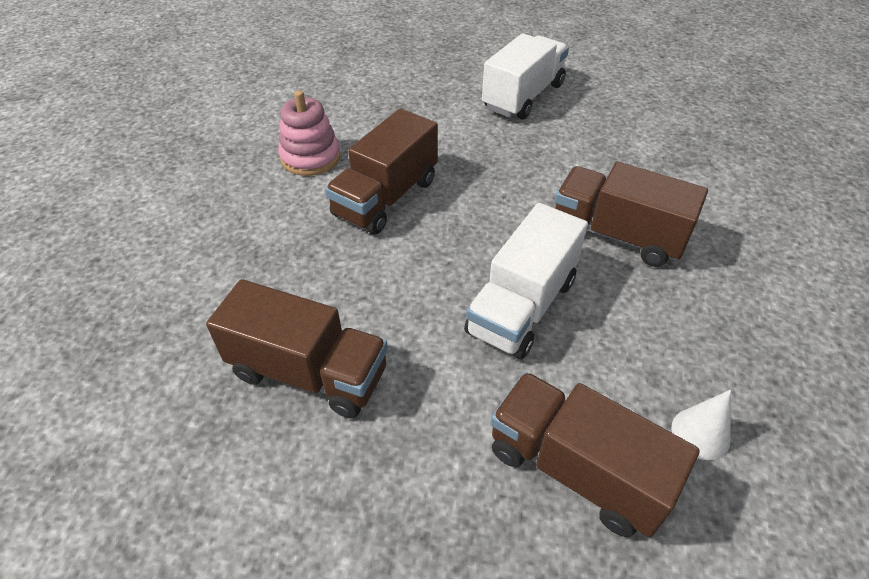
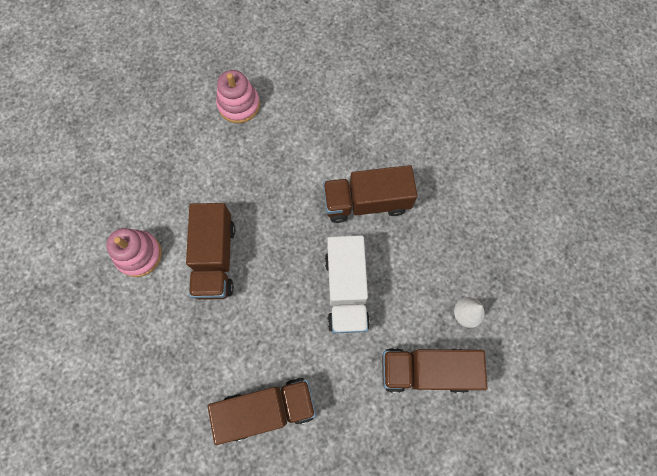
camera: 35 degrees left, 25 degrees up
(523, 96) = (239, 105): white truck -> pink stacking toy

